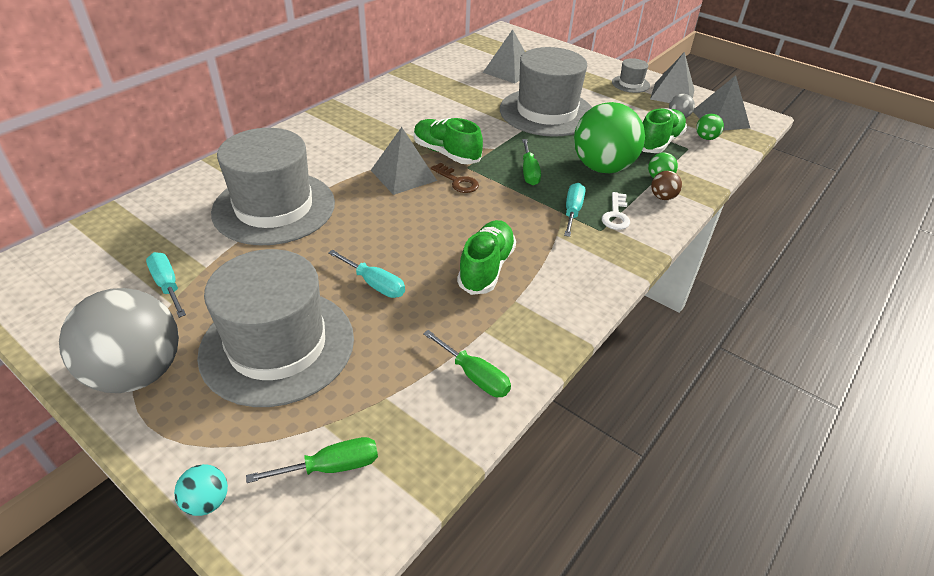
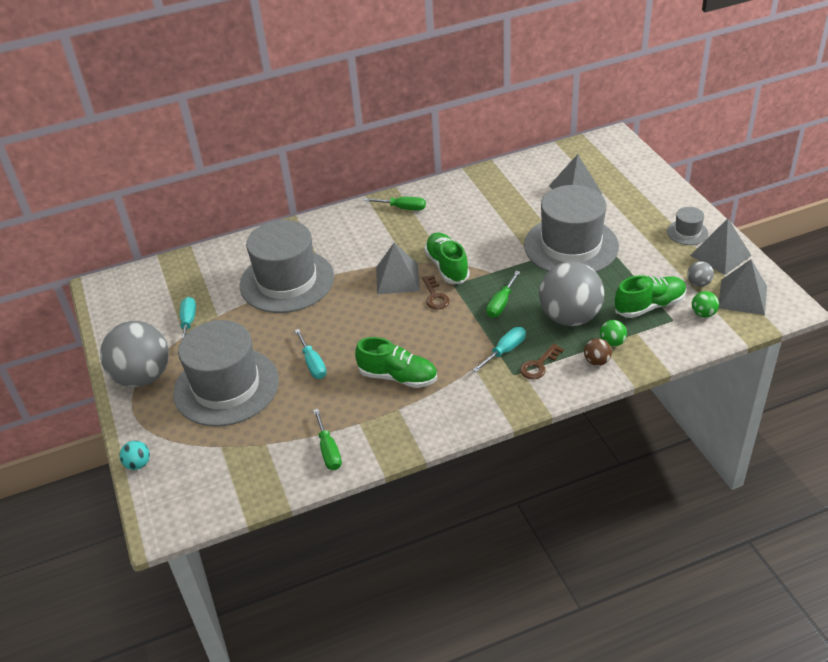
camera: 35 degrees right, 0 degrees up
(332, 467) = (209, 472): green screwdriver -> green screwdriver (403, 208)
(486, 268) = (398, 377): green shoe -> green shoe turned 60 degrees clockwise
(602, 167) = (570, 317): green ball -> grey ball
(616, 215) = (539, 365): white key -> brown key

